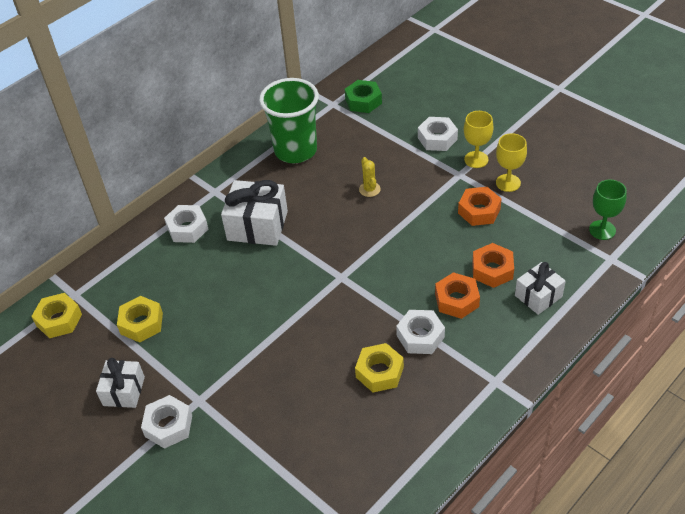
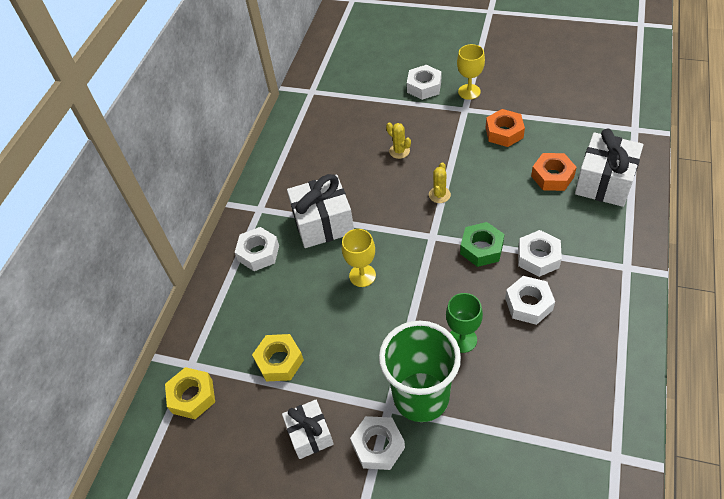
camera: 25 degrees left, 5 degrees up
(295, 151) = (308, 143): green cup -> green cup (421, 397)
(363, 101) = (337, 79): green nut -> green nut (481, 248)
(375, 243) = (439, 195): none -> yellow cactus
(379, 372) = (528, 304): yellow nut -> white nut
(457, 300) = (544, 213): orange nut -> none
(508, 183) = (509, 100): yellow goblet -> yellow goblet (362, 275)
(538, 296) = (604, 182): white gift -> white gift, size x1.61
(602, 230) = (610, 109): green goblet -> green goblet (462, 339)

